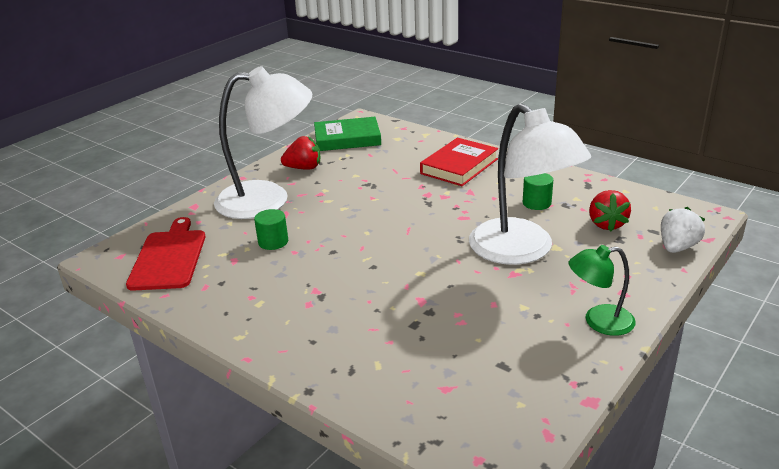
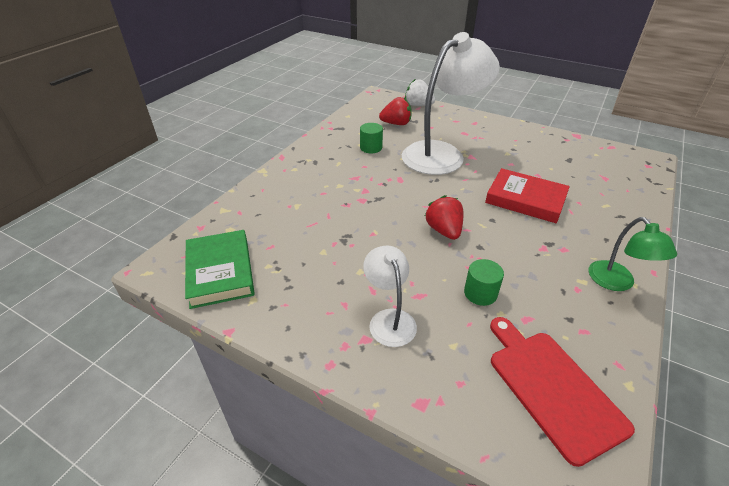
camera: 100 degrees left, 10 degrees up
(169, 257) = (552, 388): red cutting board -> red cutting board turned 75 degrees clockwise
(268, 199) = (389, 319): white lamp -> white lamp, size x0.50
(304, 168) = (304, 300): red strawberry -> red strawberry (444, 230)
(459, 166) = (305, 185): red book -> red book (525, 199)
(599, 321) = (507, 130): green lamp -> green lamp (616, 283)

